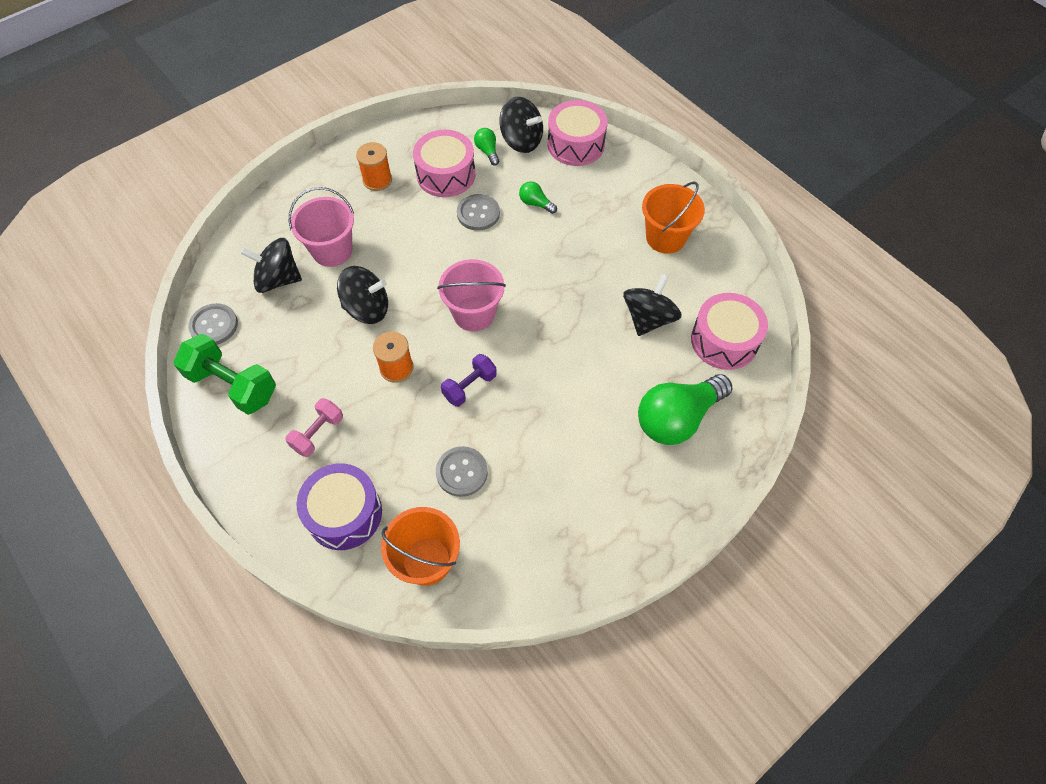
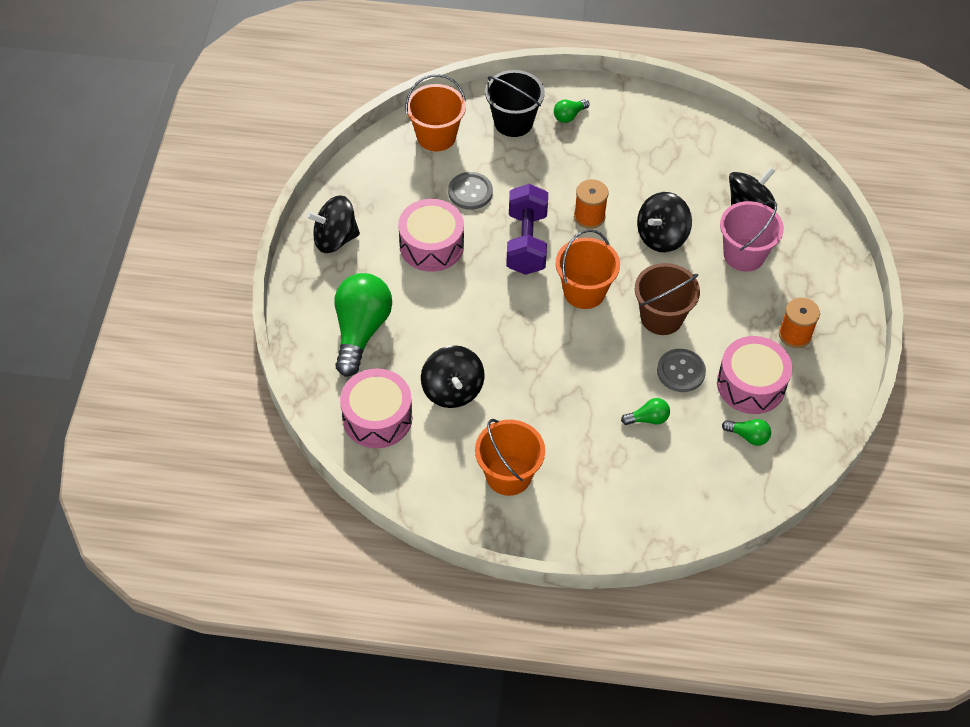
camera: 135 degrees right, 5 degrees down
(214, 325) = (742, 149): grey button -> none
(233, 385) = (676, 130): green dumbbell -> none
(292, 476) = (569, 116): none -> green light bulb
(318, 433) = (585, 146): pink dumbbell -> none
(344, 513) = (513, 122): purple drum -> black bucket
(444, 254) = (661, 317): none -> brown bucket
(469, 386) = (526, 242): purple dumbbell -> purple dumbbell, size x1.67
(474, 313) = (584, 291): pink bucket -> orange bucket
(521, 141) = (734, 472): black spinning top -> black spinning top (335, 239)
(576, 144) = (684, 510): pink drum -> pink drum (431, 245)

